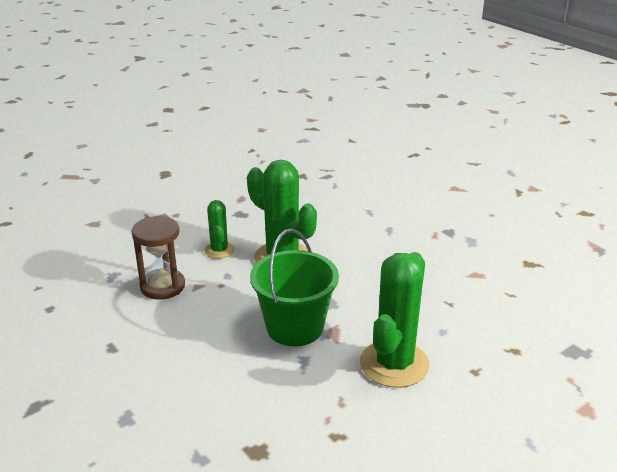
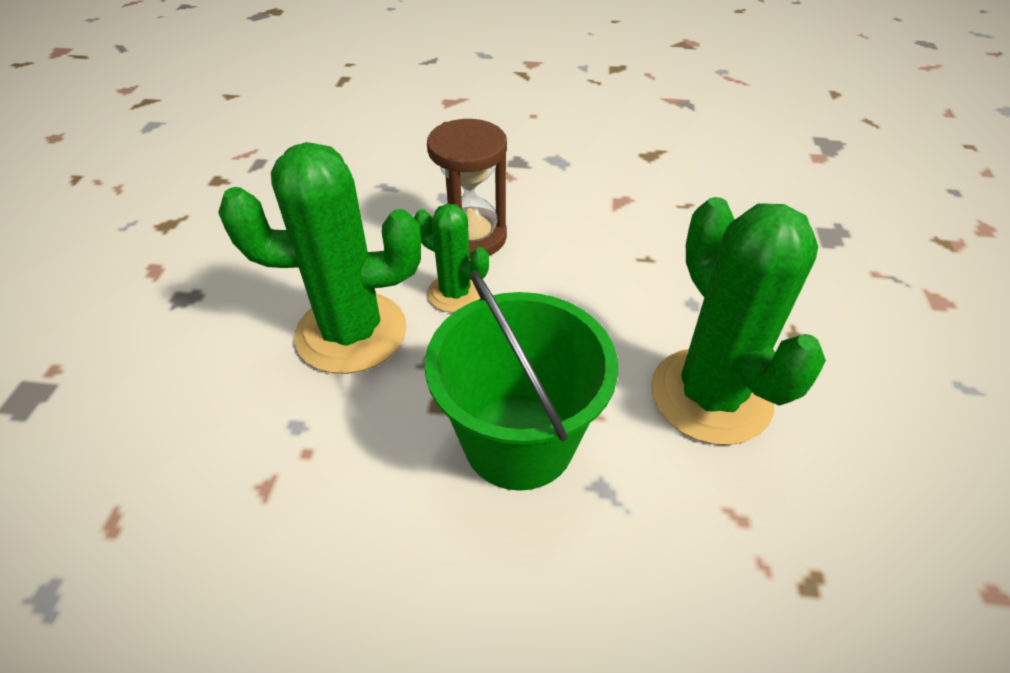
camera: 45 degrees left, 15 degrees up
(162, 286) = (193, 539): brown hourglass -> brown hourglass (471, 237)
(219, 250) = (225, 387): green cactus -> green cactus (455, 293)

